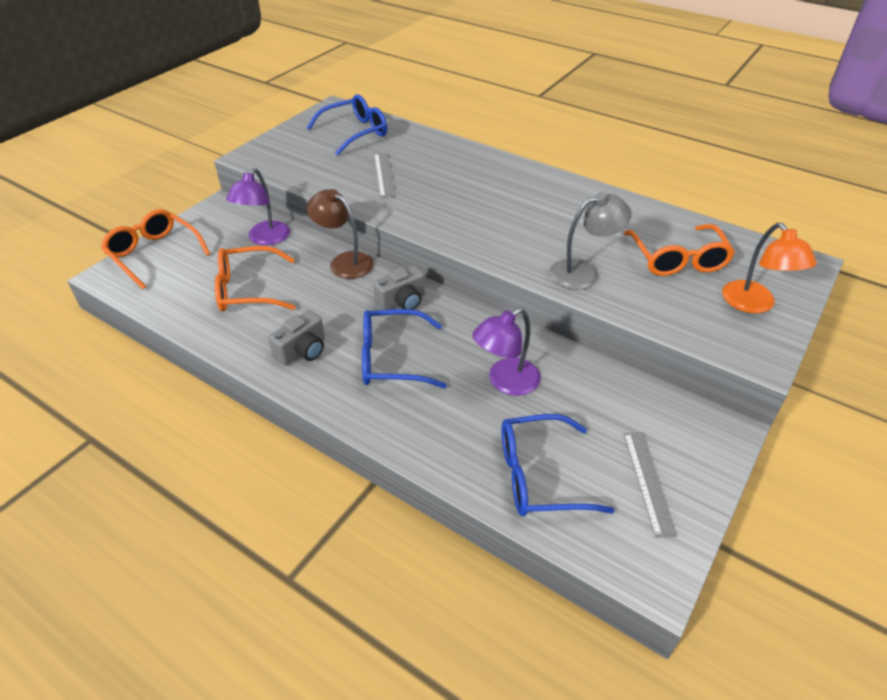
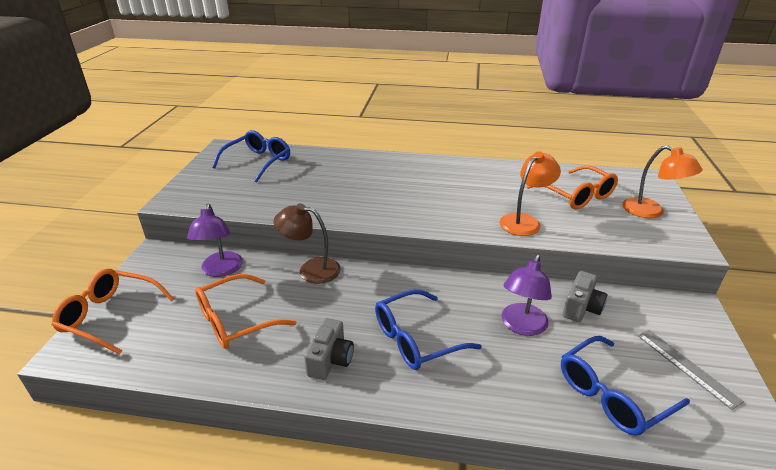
camera: 25 degrees left, 10 degrees down
(384, 174) = (309, 188): grey ruler -> none
(402, 302) = (387, 288): grey camera -> grey camera (581, 308)
(583, 272) = (524, 221): grey lamp -> orange lamp

